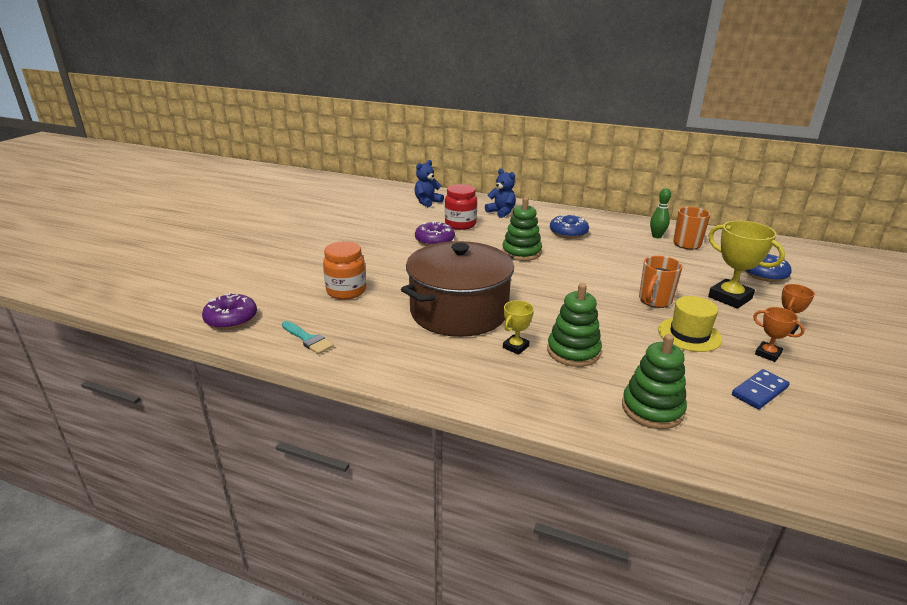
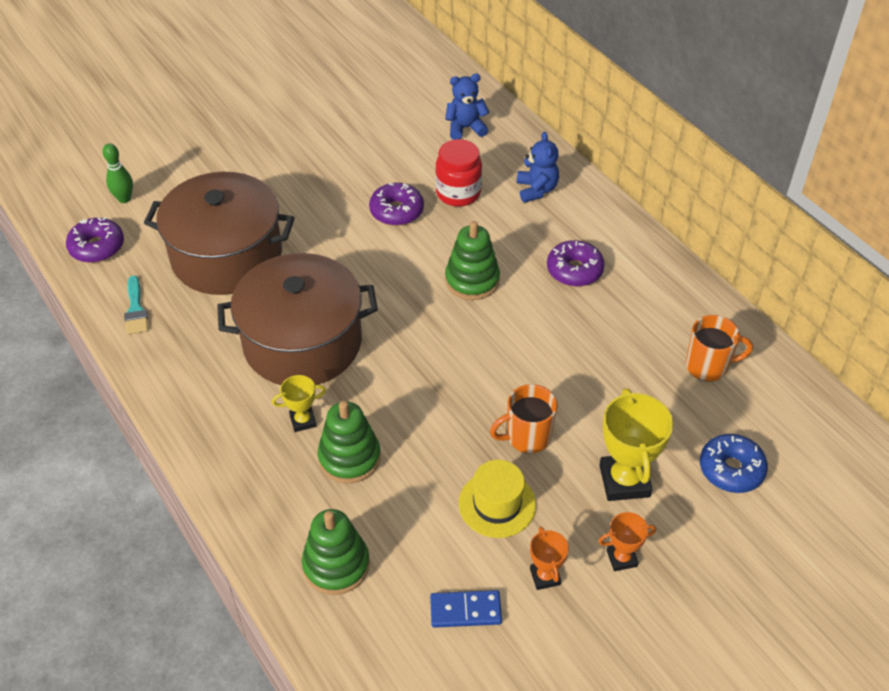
camera: 35 degrees right, 20 degrees up
(346, 291) = (227, 256): orange jar -> brown pot
(568, 233) = (574, 270): blue donut -> purple donut
(656, 236) = (685, 332): green bowling pin -> green bowling pin (124, 199)

